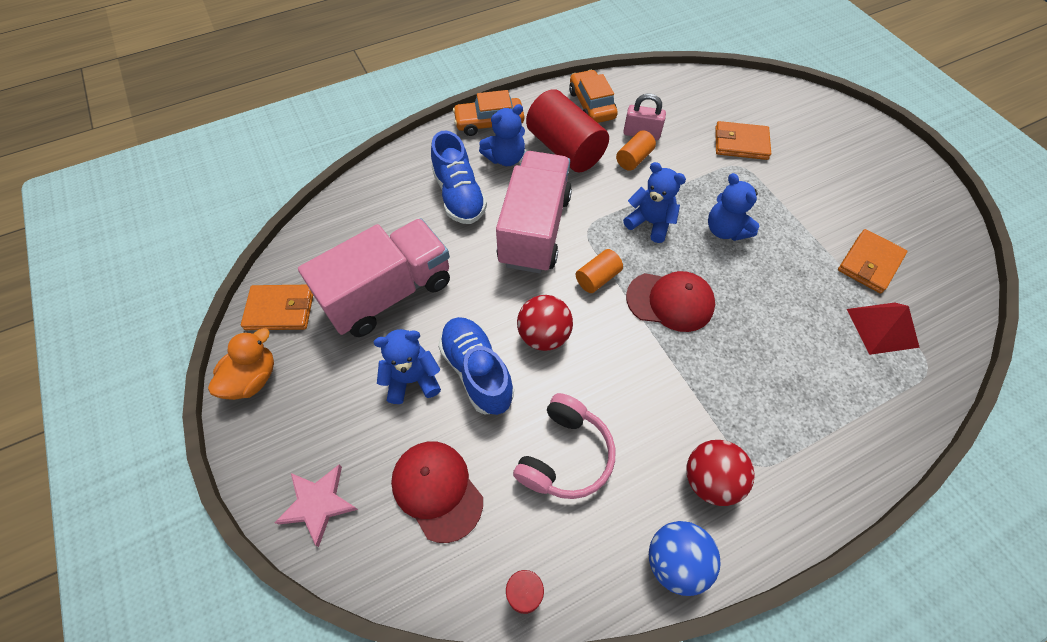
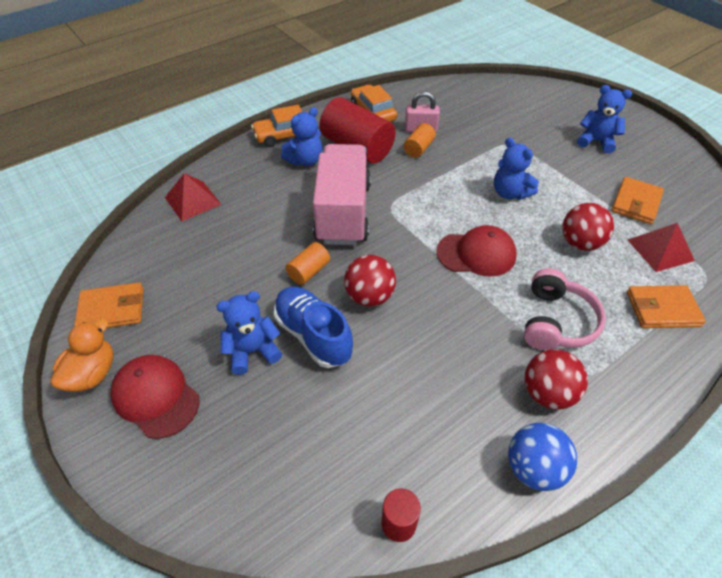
camera: 10 degrees left, 10 degrees down
(318, 503) = (176, 477): pink star -> none
(378, 192) = (192, 200): none -> red pyramid
(389, 293) = (217, 281): pink truck -> none
(437, 490) = (294, 444): red cap -> red cap (156, 397)
(459, 196) = (269, 194): blue shoe -> none
(565, 455) = (411, 394): pink headphones -> pink headphones (556, 321)
(597, 278) = (408, 244): orange cylinder -> orange cylinder (309, 271)
(650, 223) = (444, 195): blue teddy bear -> blue teddy bear (596, 141)
(741, 143) = (506, 127): orange wallet -> orange wallet (662, 309)
(791, 305) = (580, 243): none -> red ball

